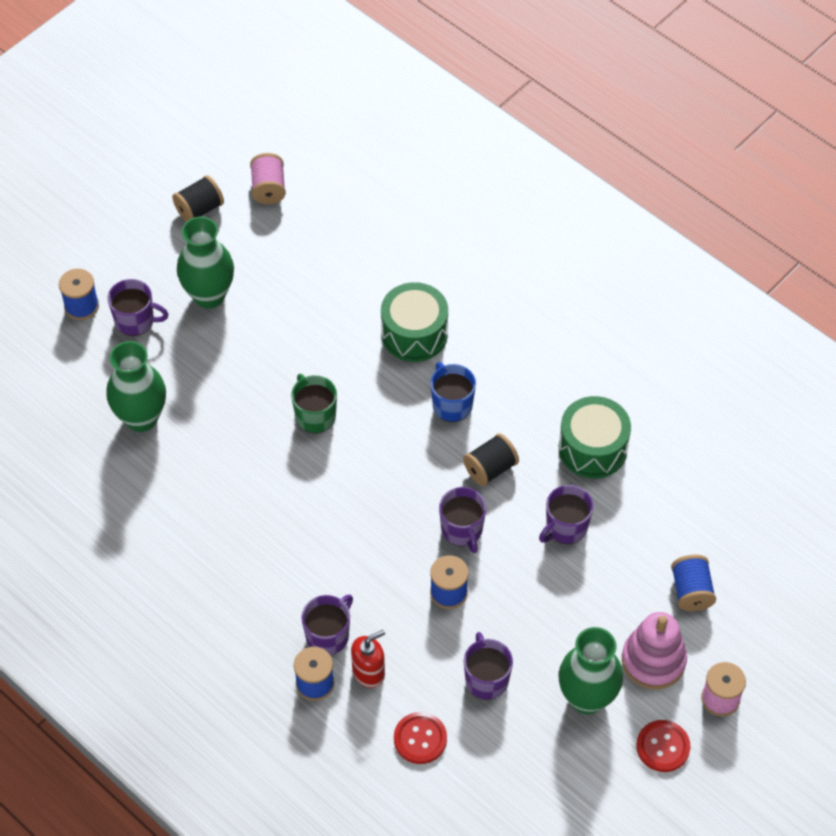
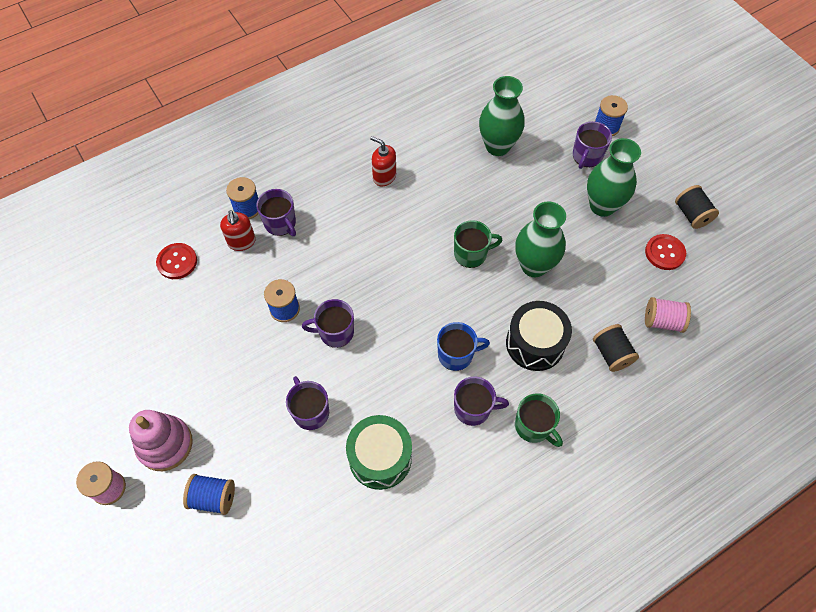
camera: 105 degrees right, 5 degrees up
(222, 535) = (384, 176): none -> red soap dispenser
(268, 188) = (709, 267): pink spool -> pink spool (662, 321)
(414, 334) = (535, 343): green drum -> black drum
(486, 679) = (203, 316): purple mug -> purple mug (473, 409)
(490, 469) = (385, 368): black spool -> black spool (611, 354)
(510, 320) = (533, 426): none -> green mug
(587, 698) = (156, 383): green vase -> green vase (534, 266)
(663, 747) = (91, 427): red button -> red button (664, 253)

